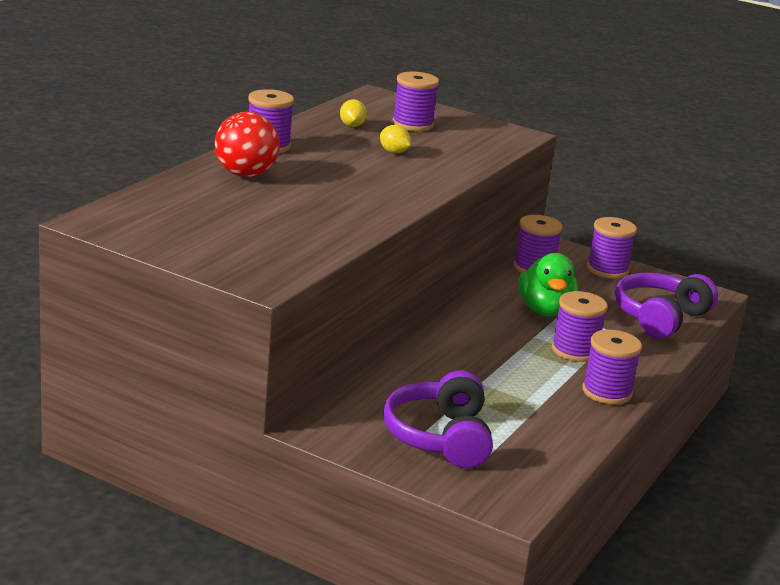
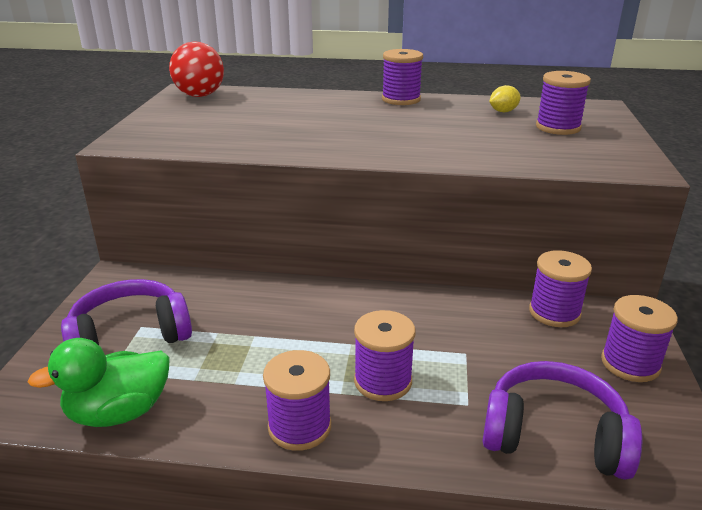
camera: 70 degrees right, 5 degrees up
(245, 174) = (329, 104): red ball -> red ball (200, 95)
(394, 152) = (471, 133): yellow lemon -> none
(545, 310) = (459, 341): green duck -> green duck (119, 412)

